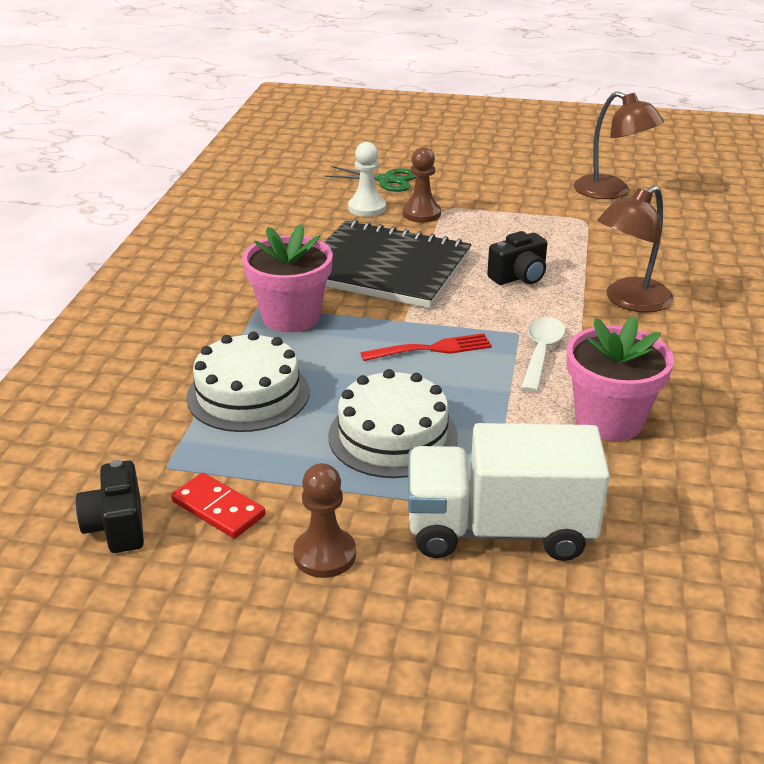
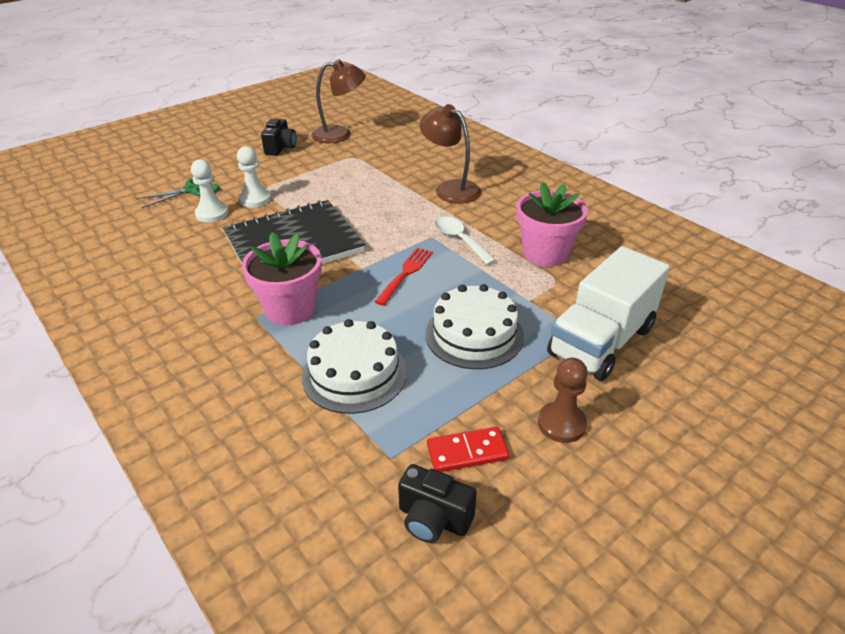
camera: 50 degrees left, 5 degrees up
(421, 214) = (255, 199): brown pawn -> white pawn
(519, 277) = (377, 206): black camera -> black camera (280, 148)
(629, 301) = (450, 188): brown lamp -> brown lamp turned 135 degrees clockwise

